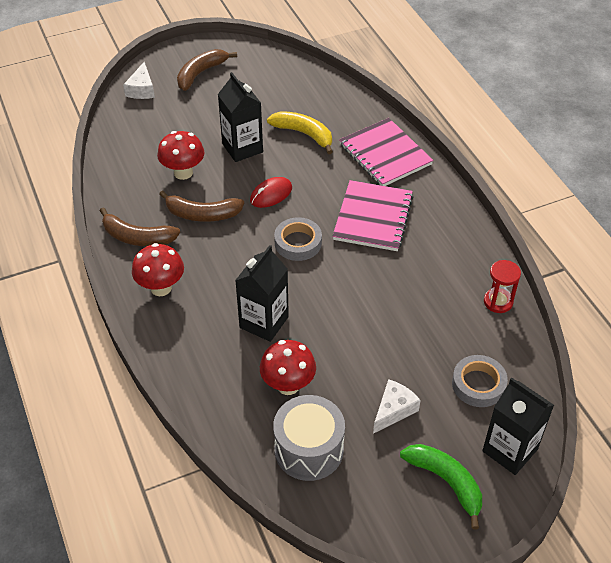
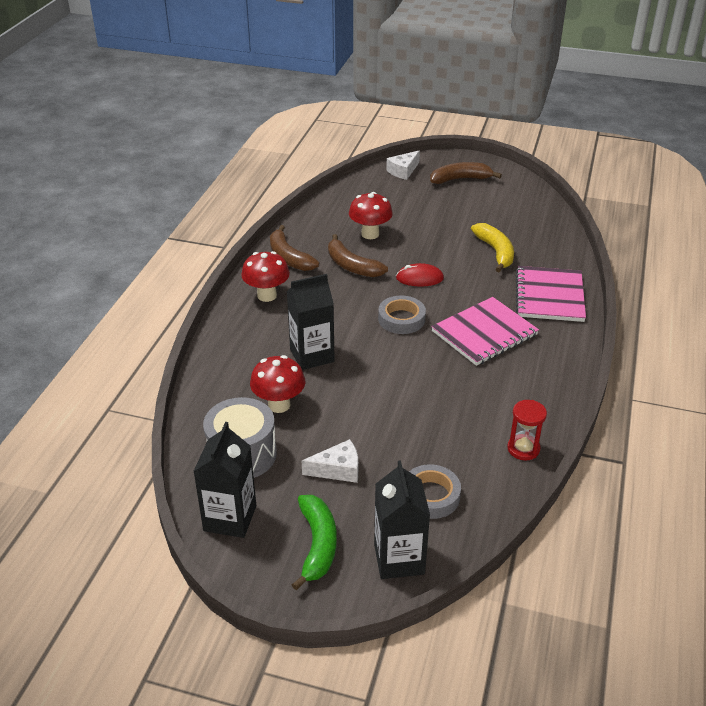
camera: 40 degrees right, 10 degrees down
(242, 148) = (434, 239): black carton -> black carton (230, 518)

